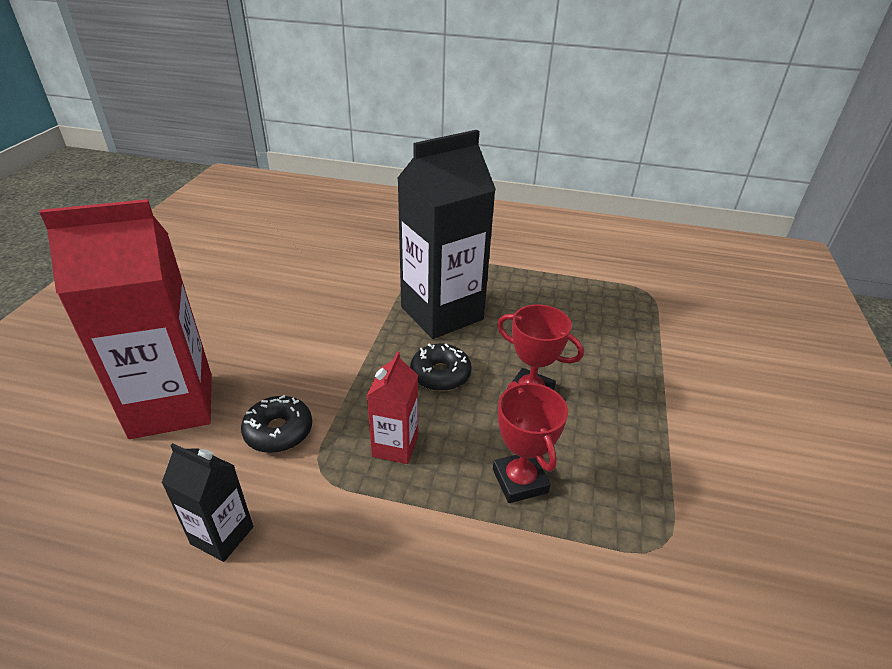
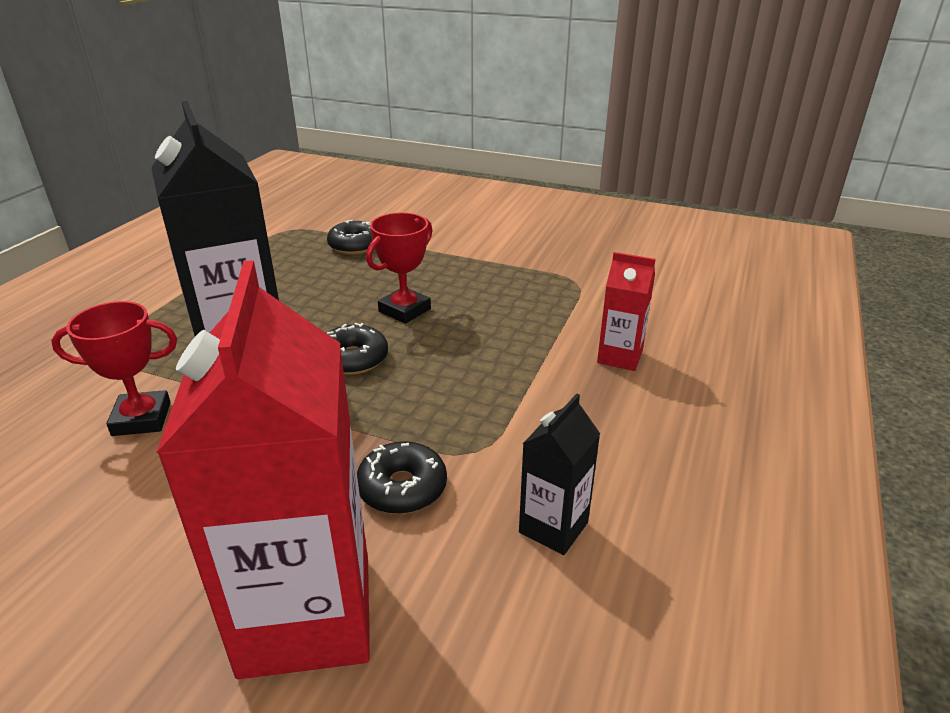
camera: 80 degrees left, 5 degrees down
(395, 446) = (451, 396): red carton -> red carton (619, 357)
(520, 481) = (509, 330): red trophy -> red trophy (141, 419)
(640, 338) = (355, 246): none -> black donut

